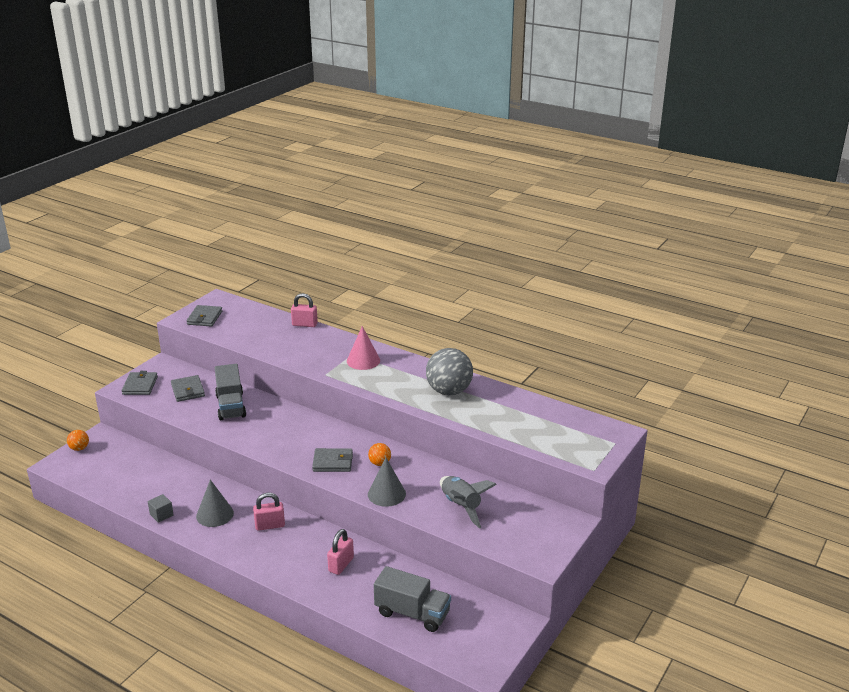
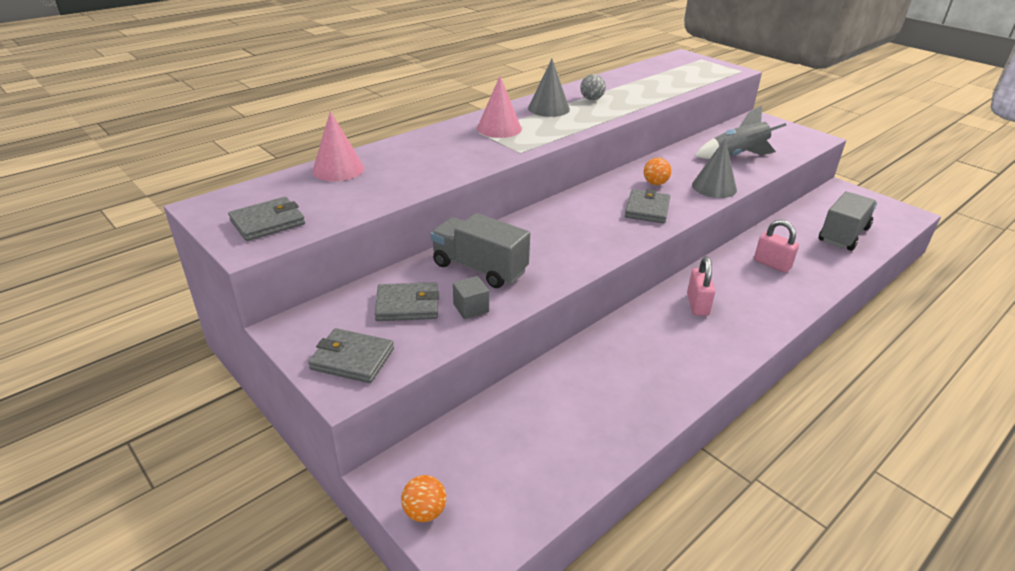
camera: 75 degrees left, 5 degrees up
(161, 515) = (662, 404): grey cube -> grey cube (471, 308)
(204, 318) = (268, 222): grey wallet -> grey wallet turned 60 degrees counterclockwise
(215, 514) = (668, 349): grey cone -> grey cone (548, 108)
(231, 406) = (479, 268): grey truck -> grey truck turned 150 degrees counterclockwise
(273, 321) = (338, 169): none -> pink cone
(304, 324) = (372, 150): pink padlock -> none
(449, 391) = (591, 99): grey ball -> grey ball, size x0.47

